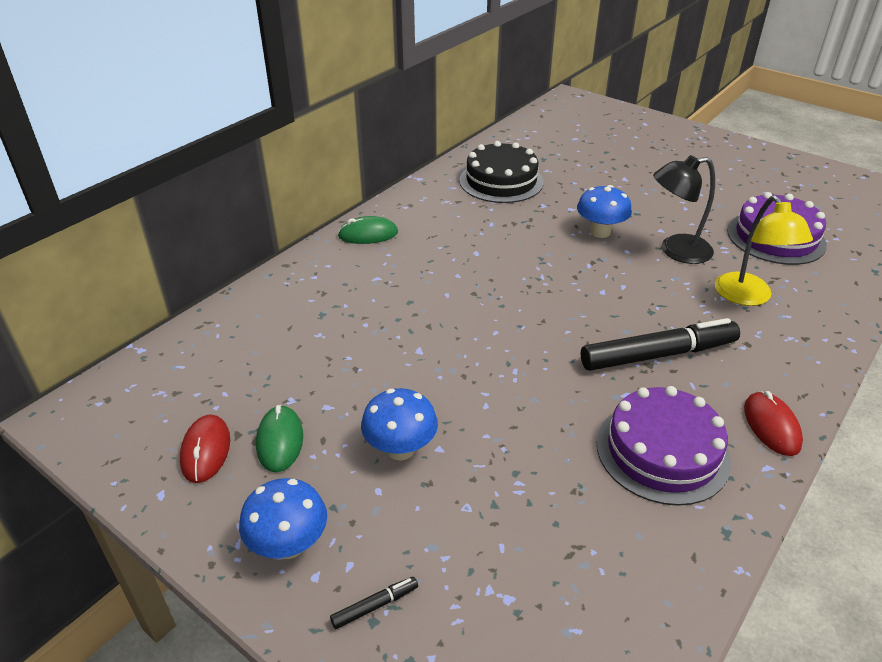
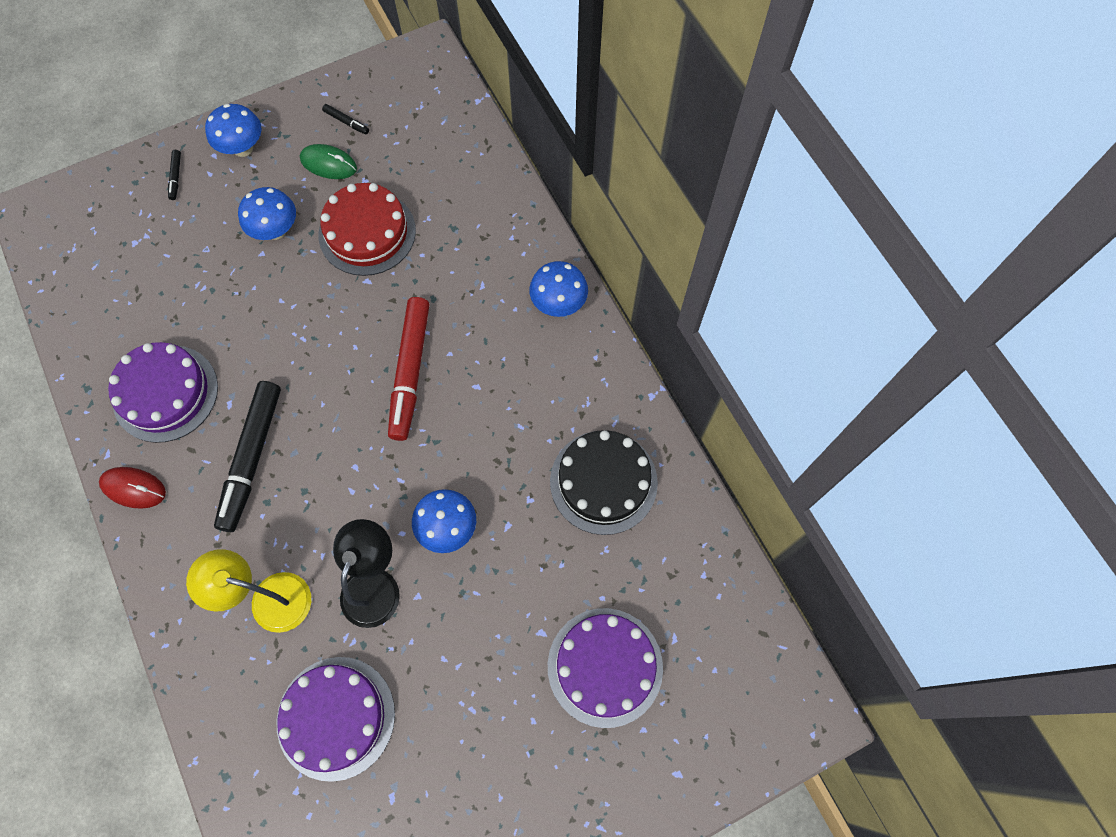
camera: 115 degrees right, 30 degrees up
(206, 451) = (346, 122): red mouse -> black marker
(361, 371) = (367, 232): none -> red cake
(368, 234) = (558, 303): green mouse -> blue mushroom
(491, 290) = (410, 371): none -> red marker
(617, 154) = (605, 667): none -> purple cake

